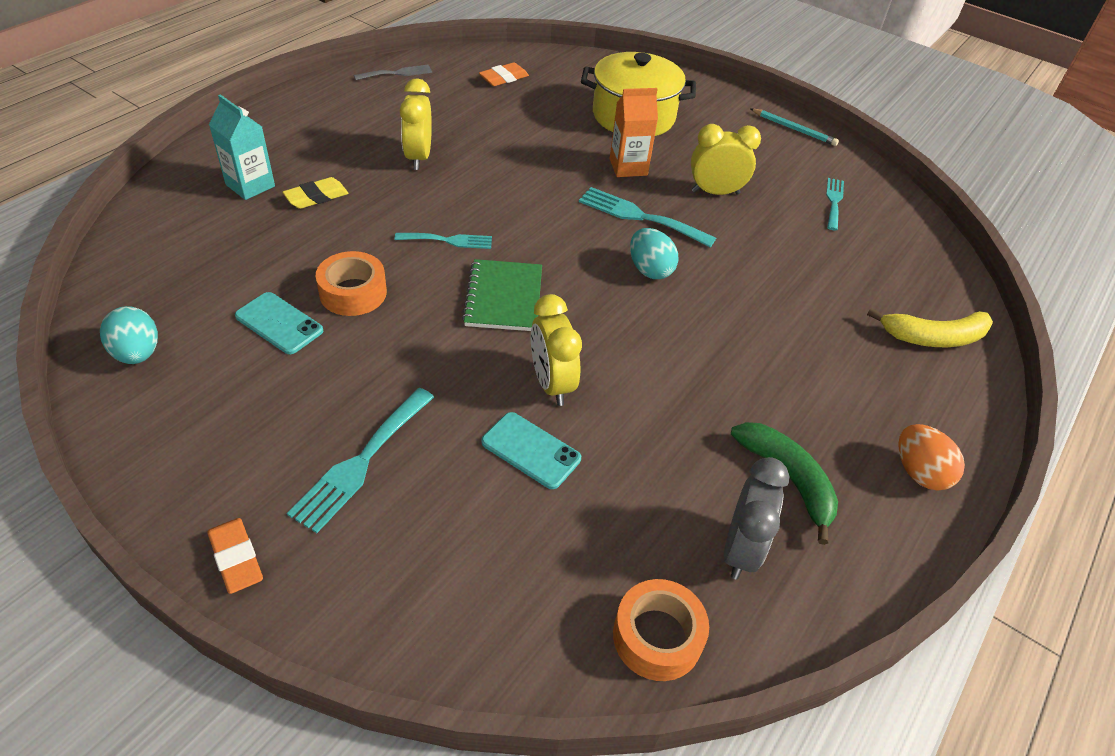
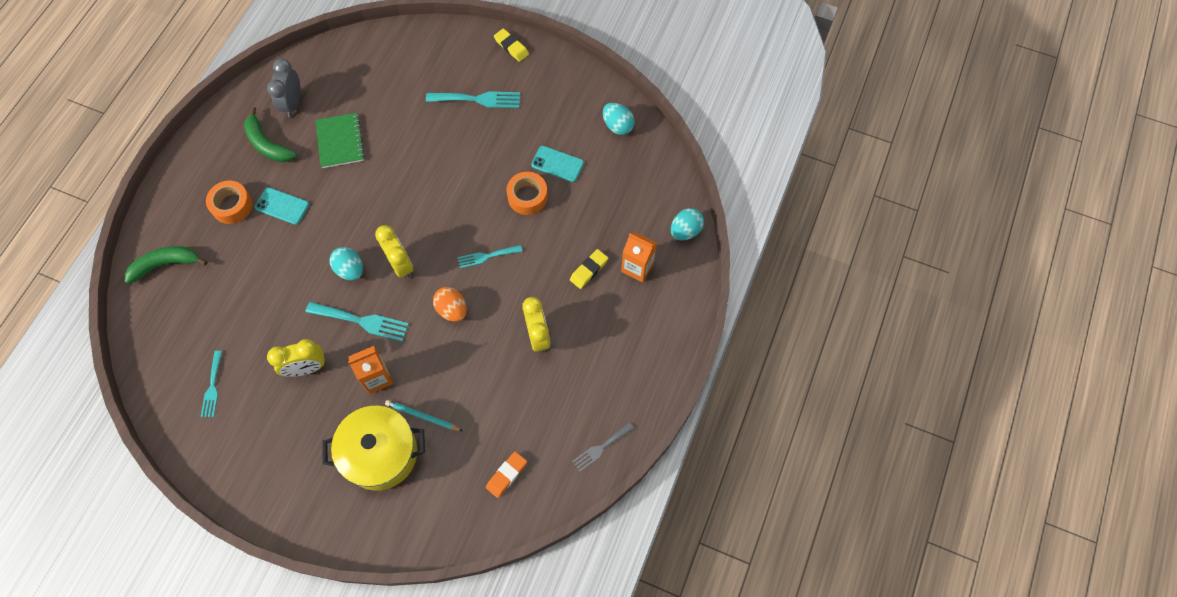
camera: 170 degrees right, 20 degrees up
(153, 204) = (685, 231): none -> turquoise egg
(236, 558) = (511, 47): orange eraser -> yellow eraser
(250, 185) = (637, 267): turquoise carton -> orange carton
(361, 462) = (478, 99): turquoise fork -> turquoise fork turned 75 degrees clockwise
(504, 297) = (438, 219): green notebook -> green notebook (340, 141)
(531, 450) = (399, 126): turquoise phone -> turquoise phone (282, 206)
(551, 384) = (396, 166): yellow clock -> yellow clock (400, 264)
(657, 636) = (329, 60): orange tape -> orange tape (232, 206)
(794, 129) = (235, 484): turquoise pencil -> turquoise pencil (422, 416)
(919, 472) = (197, 166): orange egg -> orange egg (452, 309)
(933, 337) = (166, 264): yellow banana -> green banana

